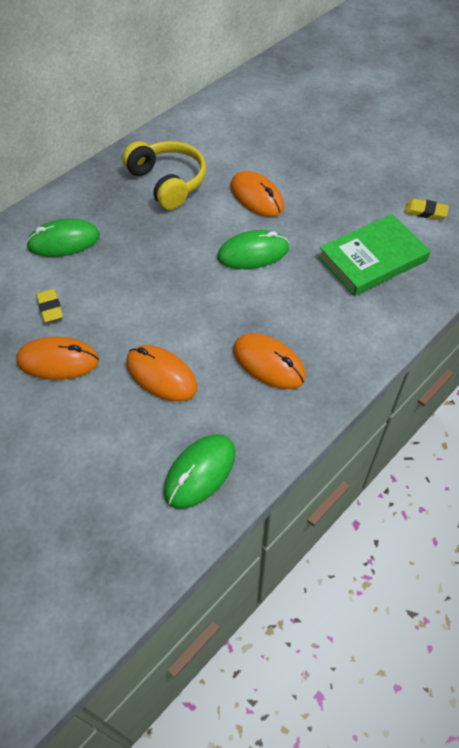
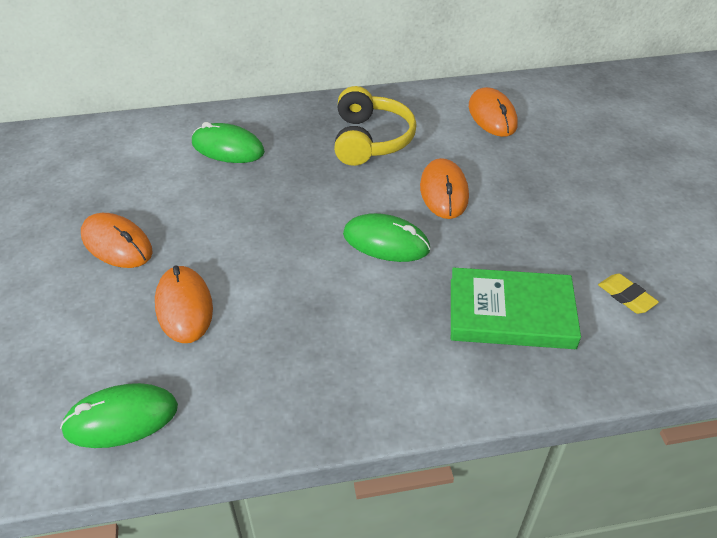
camera: 35 degrees right, 10 degrees down
(50, 308) = (159, 197): yellow eraser -> none
(268, 363) = (292, 355): orange mouse -> orange mouse (492, 116)

